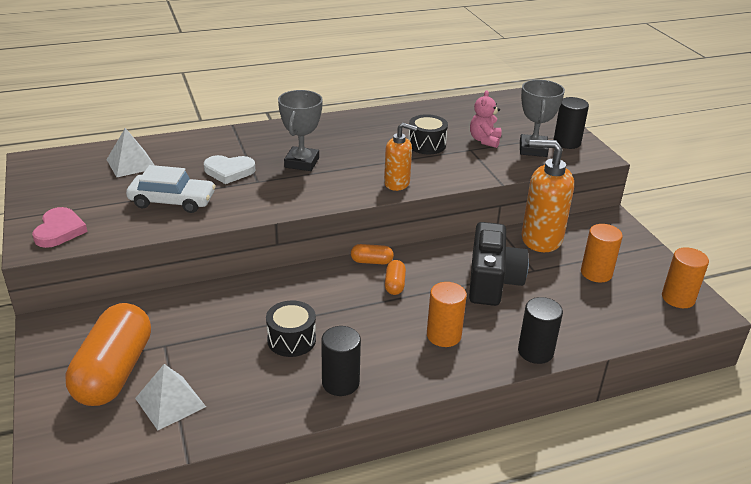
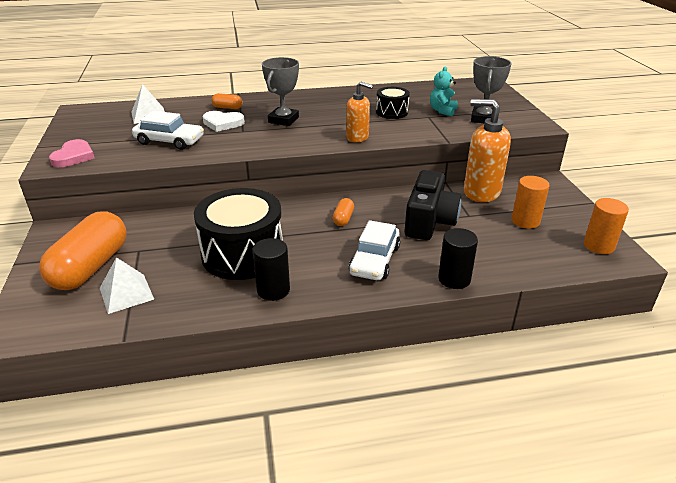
camera: 10 degrees right, 0 degrees up
(291, 340) = (243, 254): black drum -> black drum, size x1.97
(371, 261) = (329, 200): orange capsule -> orange capsule (227, 108)
(443, 335) = (374, 260): orange cylinder -> white car
(484, 140) = (442, 111): pink teddy bear -> turquoise teddy bear
(567, 142) = (515, 115): black cylinder -> none

